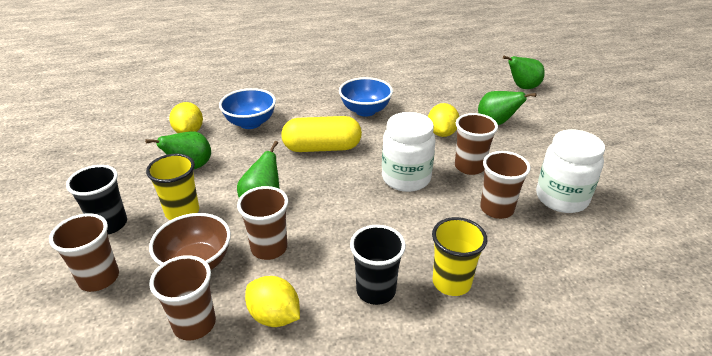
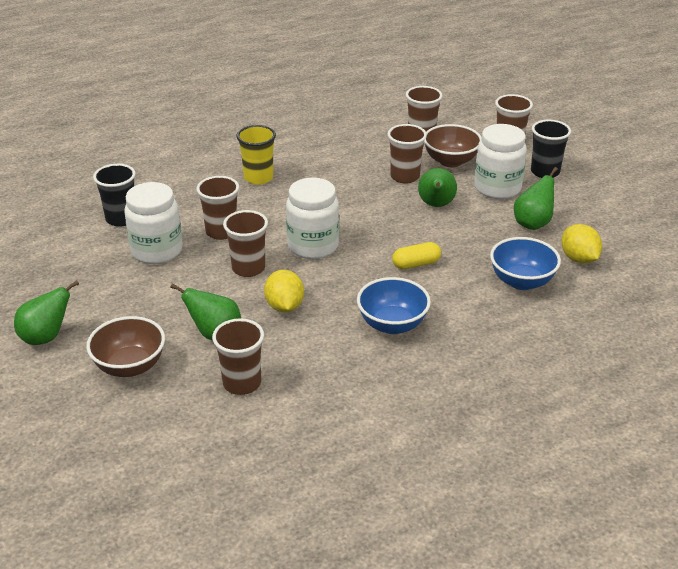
camera: 165 degrees right, 0 degrees up
(182, 212) = (497, 188): yellow cup -> white jar
(274, 316) = (374, 145): yellow lemon -> none
(322, 148) = (416, 264): yellow capsule -> yellow capsule, size x0.56
(376, 290) = (312, 166): black cup -> black cup (121, 219)
(476, 95) = (242, 383): none -> brown cup
(522, 87) = (168, 414): green pear -> green pear (46, 337)
(555, 113) = (130, 366): none -> brown bowl

